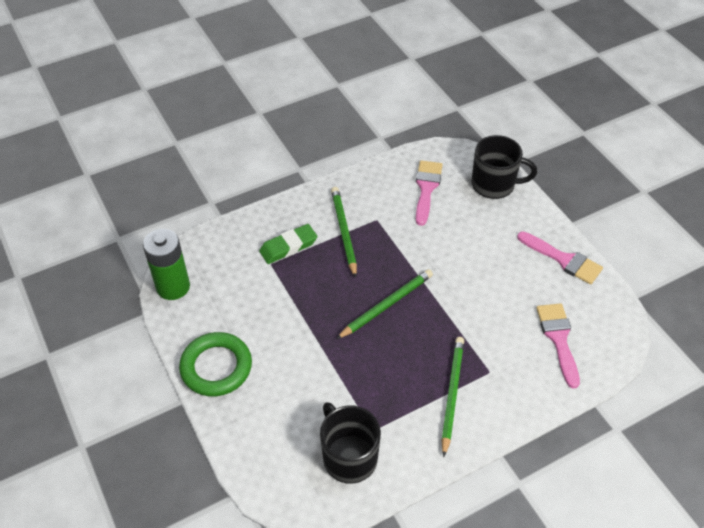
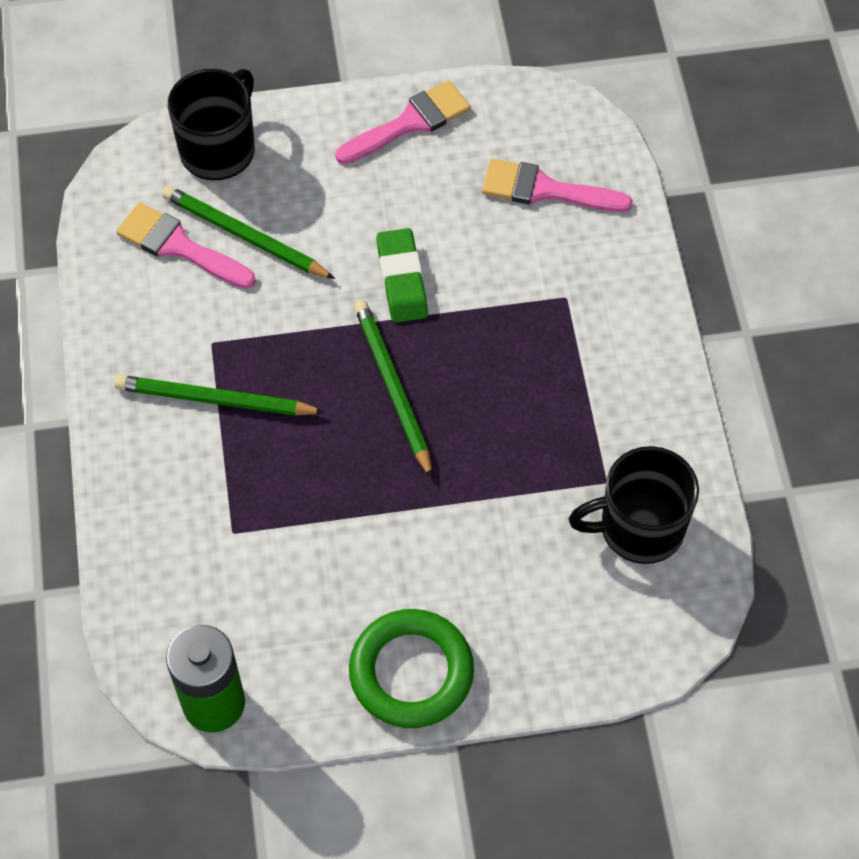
camera: 70 degrees left, 10 degrees up
(288, 247) = (208, 494): green eraser -> green eraser (402, 279)
(451, 394) = (585, 359): green pencil -> green pencil (244, 236)

